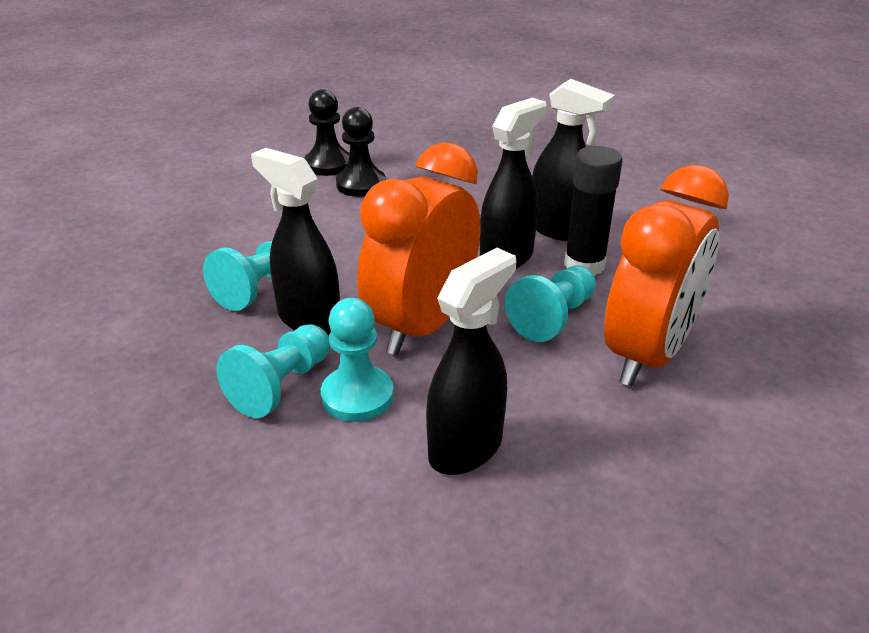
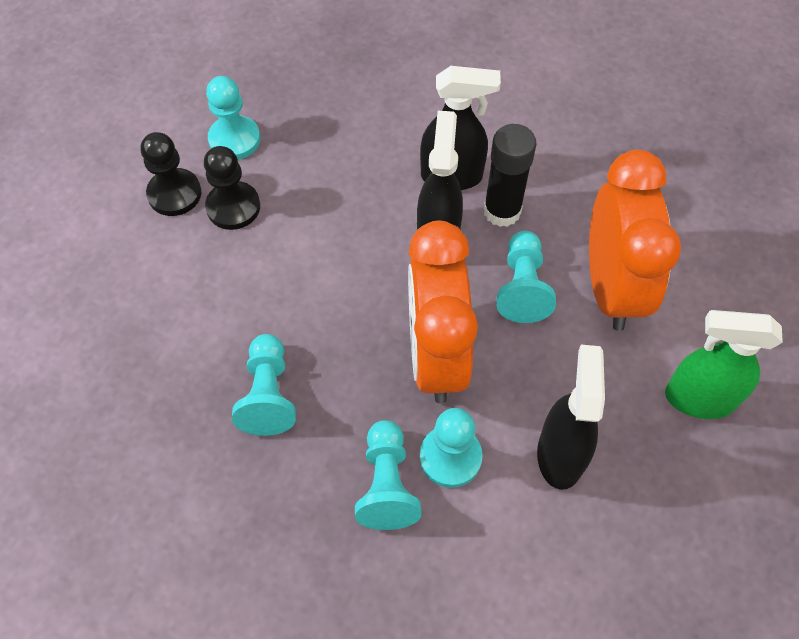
camera: 35 degrees left, 25 degrees up
(308, 319) = (343, 404): black spray bottle -> none
(404, 154) = (234, 139): none -> turquoise pawn
(671, 481) = (698, 398): none -> green spray bottle

